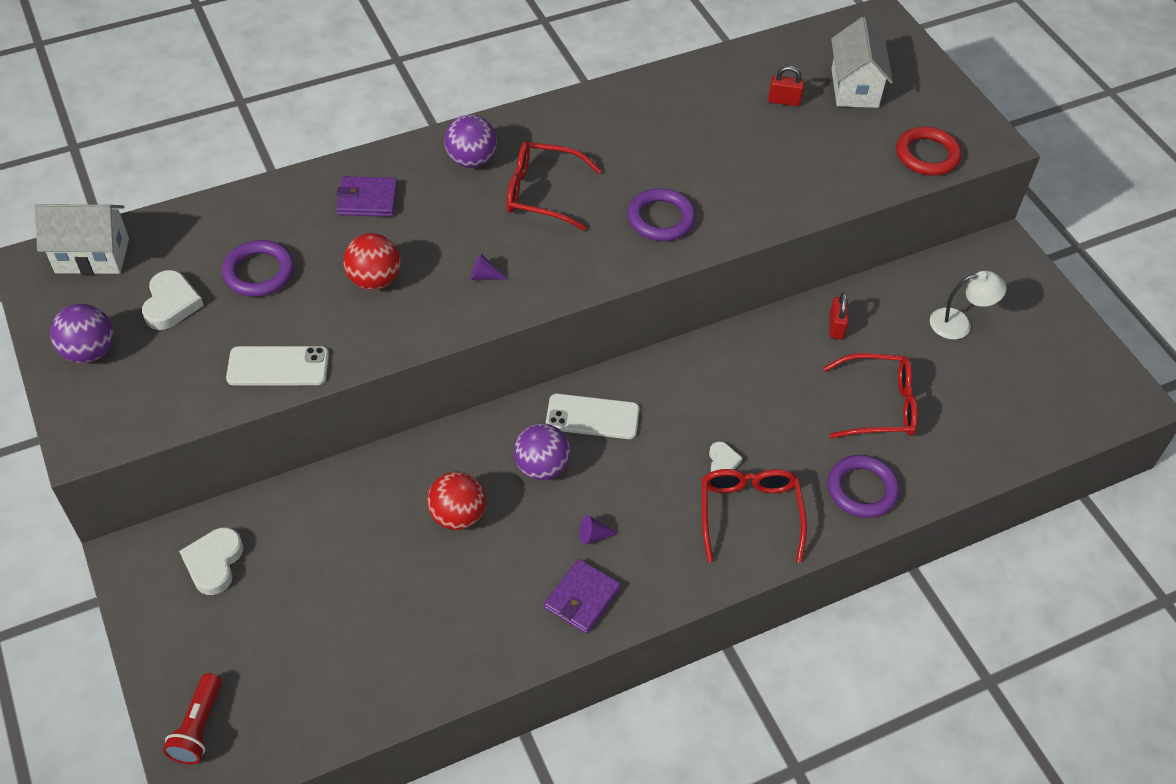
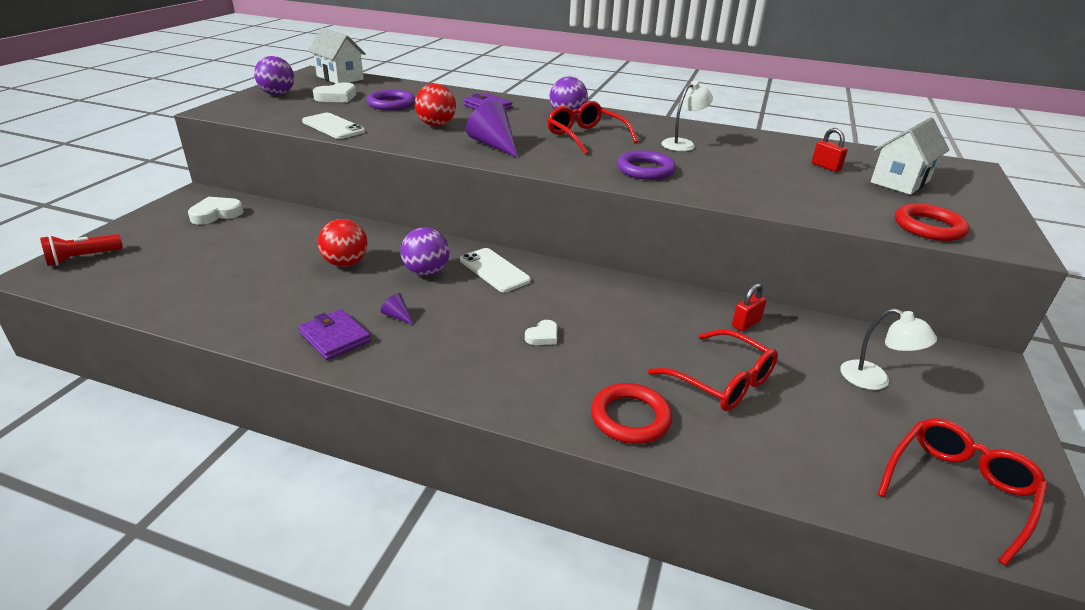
camera: 45 degrees right, 20 degrees down
(484, 276) = (494, 145): purple cone -> purple cone, size x2.13
(582, 598) = (335, 337): purple wallet -> purple wallet turned 60 degrees clockwise
(637, 142) = (682, 144): none -> white lamp
(749, 514) = (515, 372): red glasses -> red glasses (958, 489)
(862, 489) = (630, 417): purple ring -> red ring

